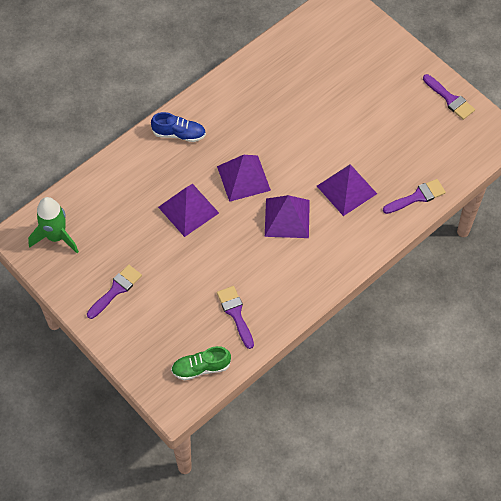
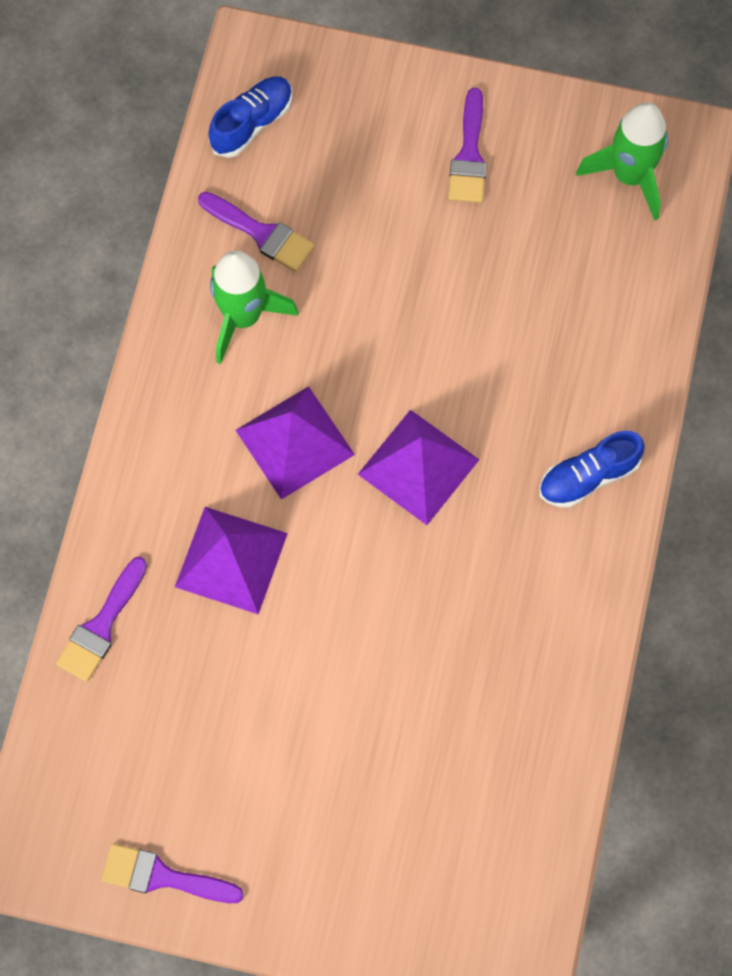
camera: 145 degrees right, 10 degrees up
(188, 210) = (464, 352): purple pyramid -> none
(201, 368) = (252, 123): green shoe -> blue shoe
(270, 282) = (243, 317): none -> green rocket

